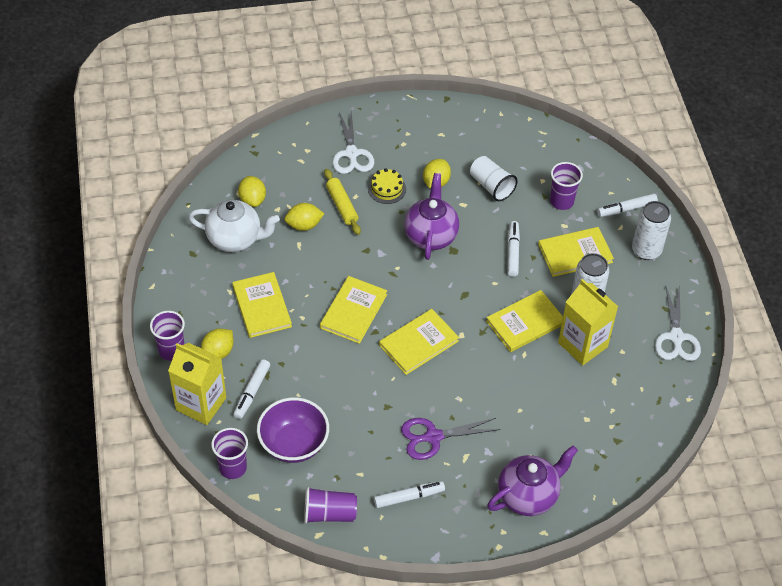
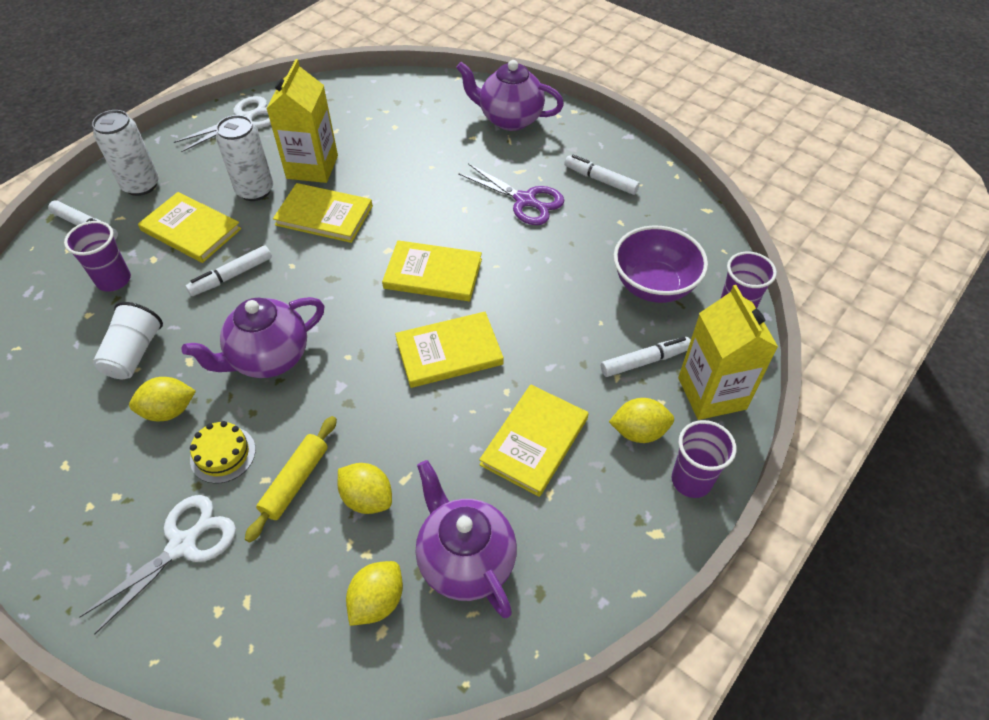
camera: 130 degrees left, 0 degrees up
(235, 239) = (465, 560): white teapot -> purple teapot
(329, 513) = (681, 216): purple cup -> none

